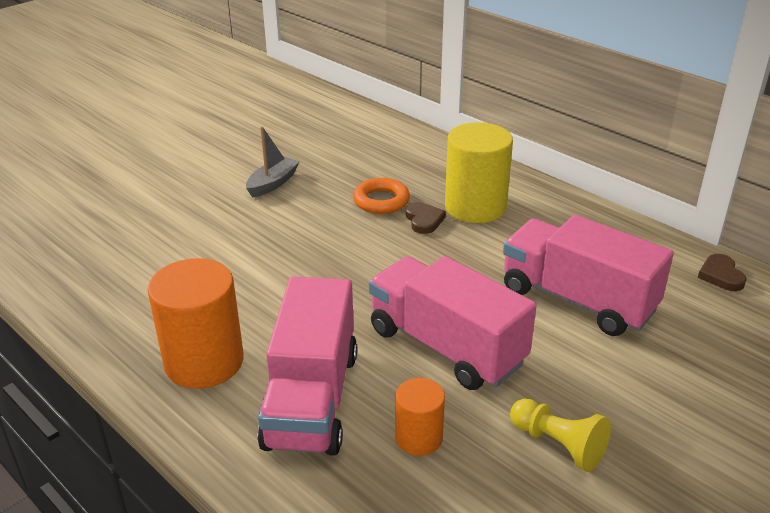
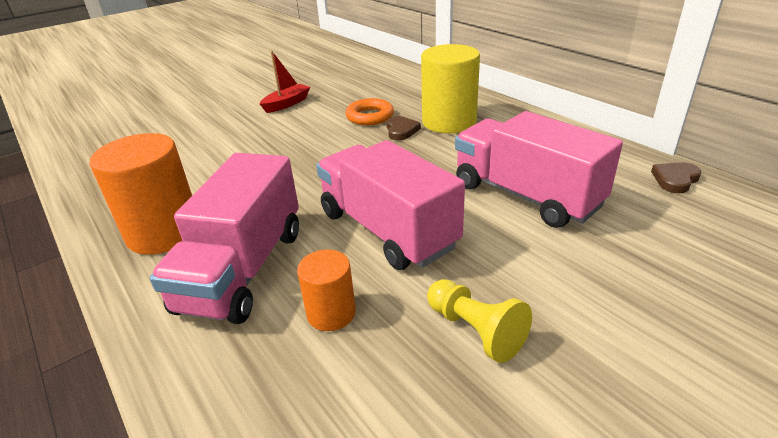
camera: 10 degrees right, 0 degrees up
(272, 183) = (287, 104): grey boat -> red boat
(721, 275) = (675, 179): brown heart -> brown heart turned 45 degrees clockwise

